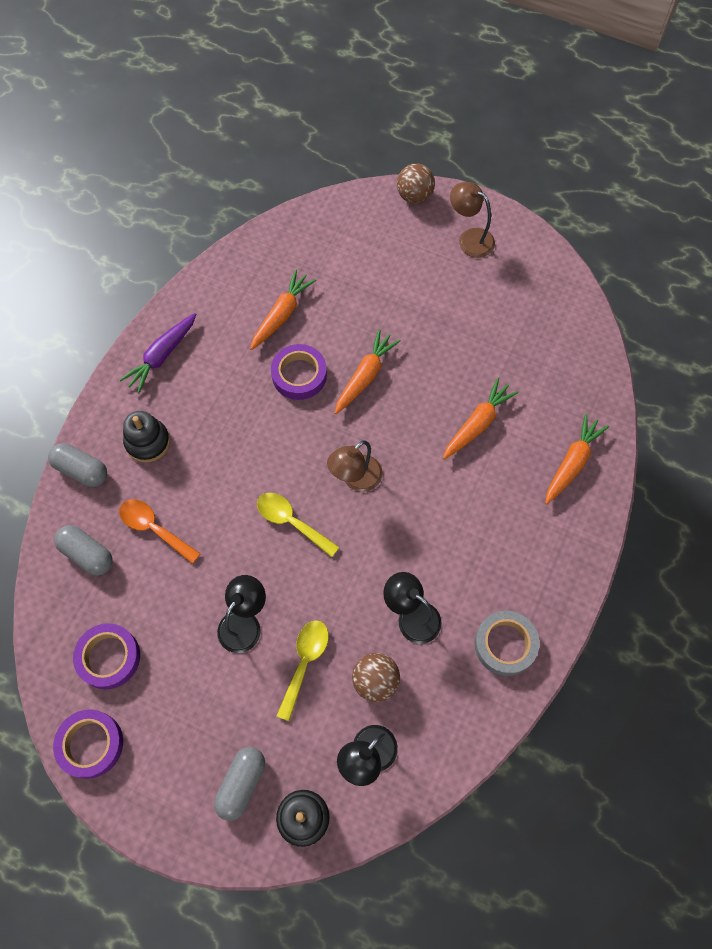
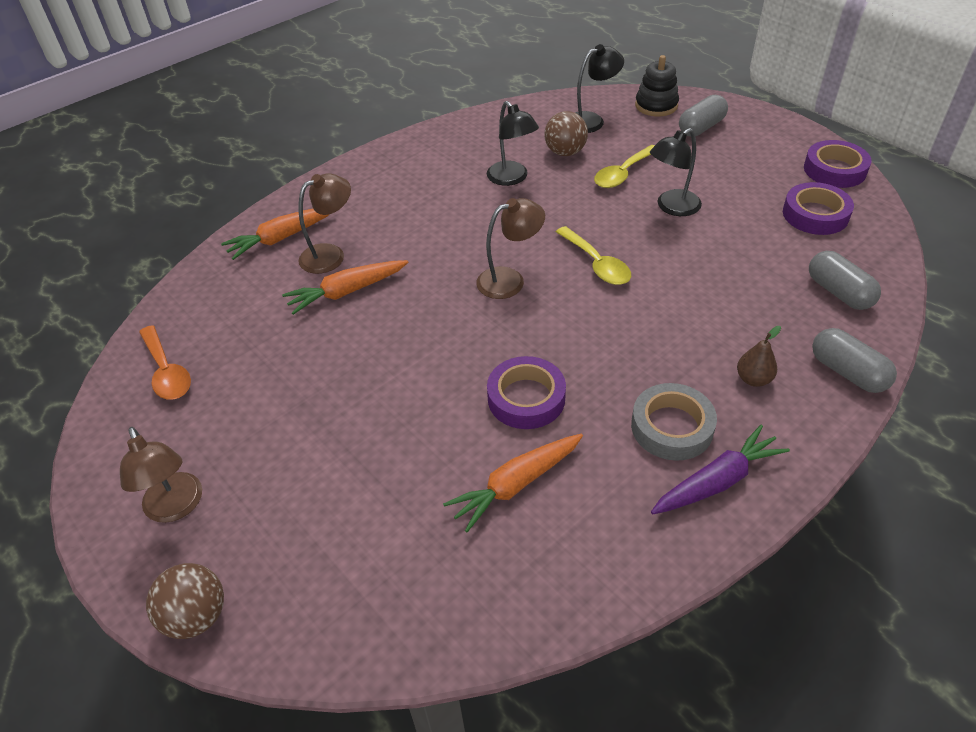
camera: 155 degrees left, 20 degrees down
(147, 442) = (753, 379): black stacking toy -> brown pear
(154, 528) = (756, 295): orange spoon -> orange spoon (167, 372)
(365, 376) = (442, 373): orange carrot -> none
(505, 644) = (443, 148): grey tape -> grey tape (672, 427)
(517, 458) = (330, 254): none -> brown lamp

